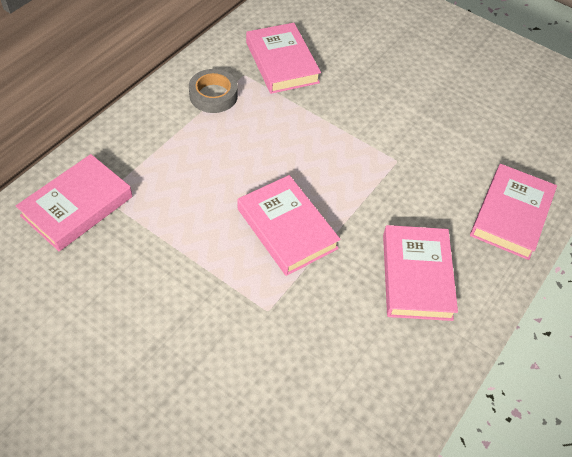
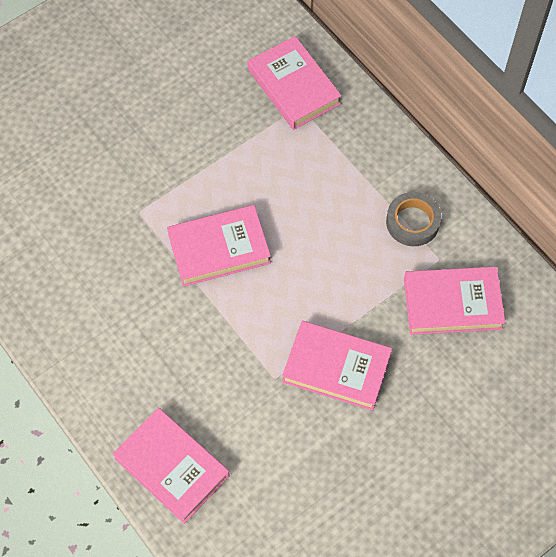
camera: 110 degrees right, 10 degrees up
(416, 276) = (131, 345): pink book -> pink book (336, 368)

